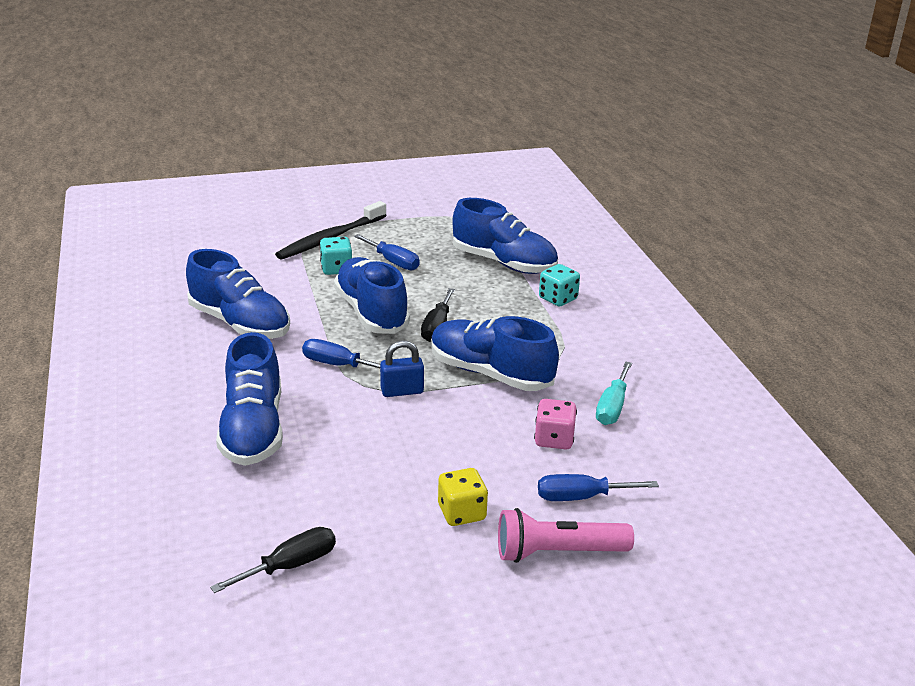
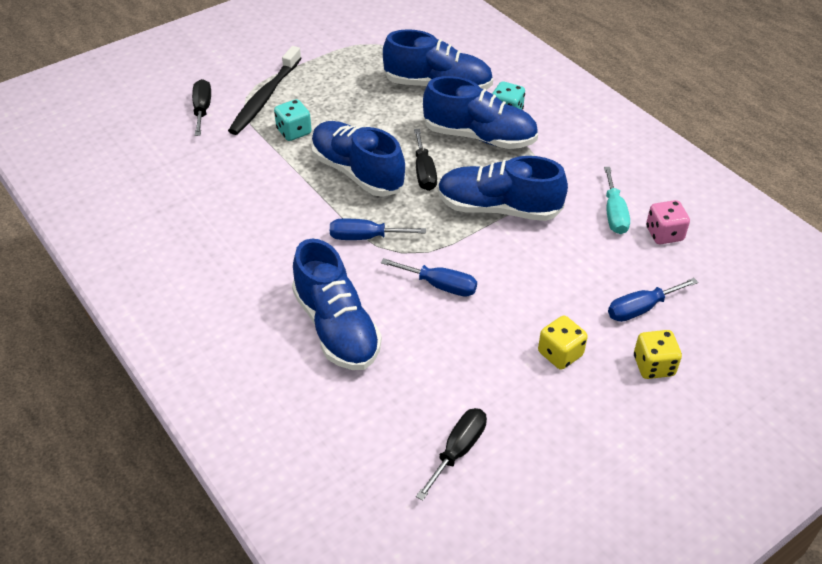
camera: 20 degrees left, 15 degrees up
(240, 324) = (247, 218): blue shoe -> blue shoe (480, 137)
(267, 235) = (202, 109): none -> black screwdriver
(393, 262) = (340, 110): blue screwdriver -> blue screwdriver (440, 285)
(402, 391) = (437, 248): blue padlock -> none
(554, 439) = (588, 259): pink dice -> pink dice (664, 234)
(558, 552) = (653, 366): pink flashlight -> yellow dice

